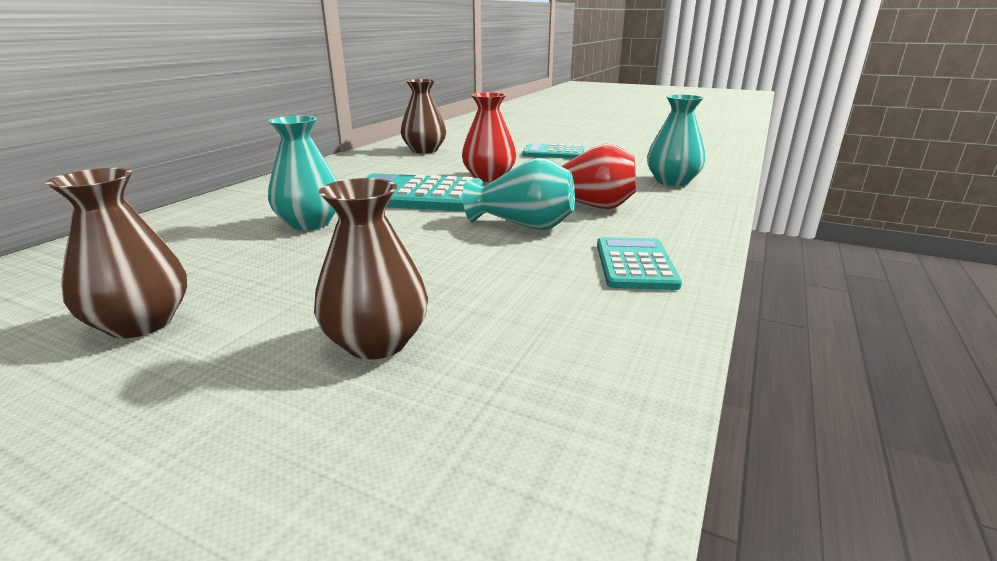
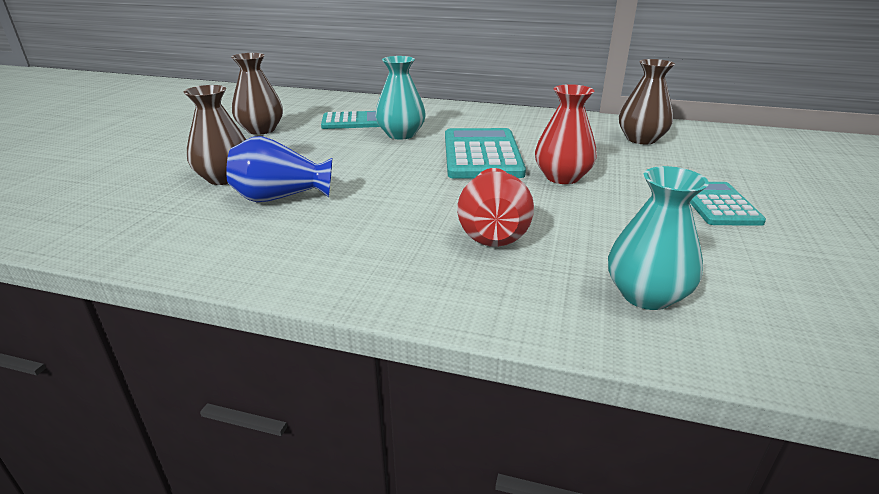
camera: 80 degrees right, 5 degrees up
(480, 293) = (281, 197): none -> blue vase
(523, 225) = (418, 203): turquoise vase -> none
(635, 264) = (329, 256): turquoise calculator -> turquoise calculator (352, 121)

